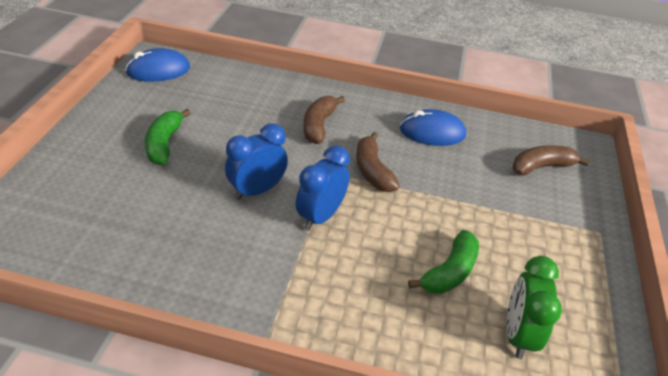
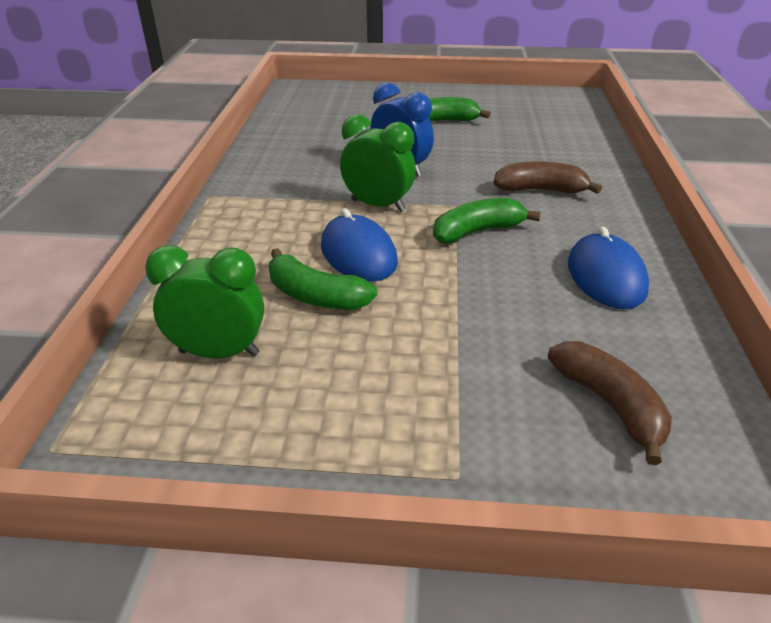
camera: 85 degrees right, 5 degrees down
(158, 70) = (556, 101): blue mouse -> blue mouse (358, 254)
(320, 216) = (378, 205): blue clock -> green clock
(372, 171) = (477, 232): brown banana -> green banana

